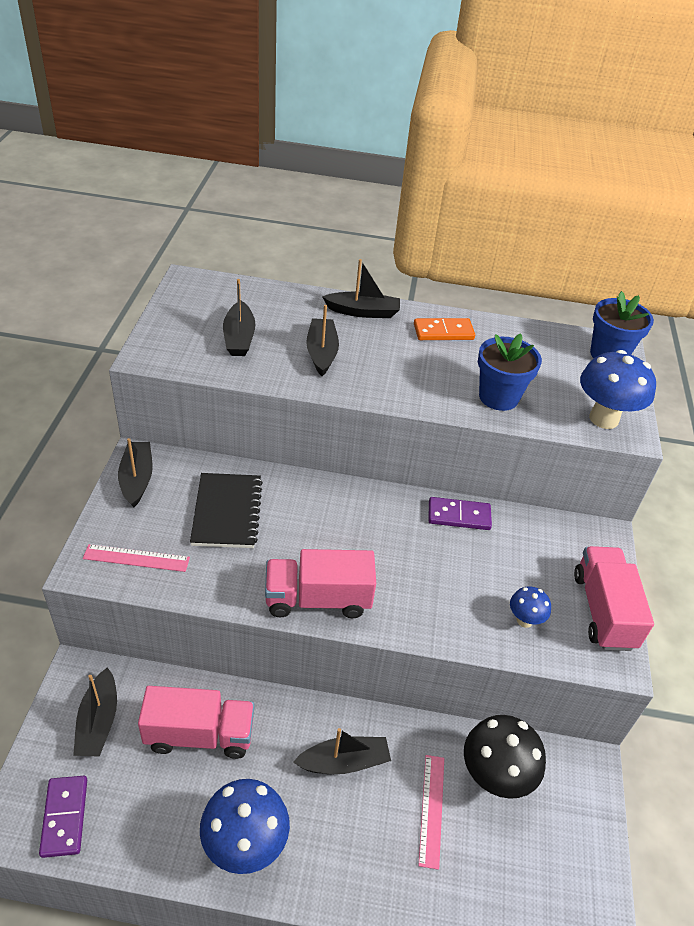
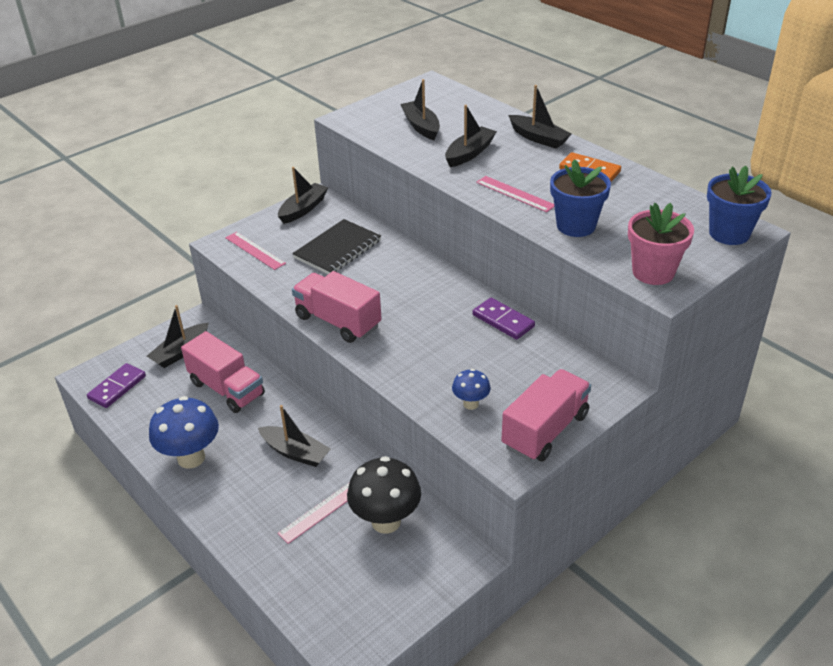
camera: 45 degrees right, 5 degrees down
(239, 338) = (421, 126): black boat -> black boat turned 120 degrees clockwise
(413, 383) = (515, 194): none -> pink ruler
(603, 419) = (653, 272): blue mushroom -> pink flower pot

